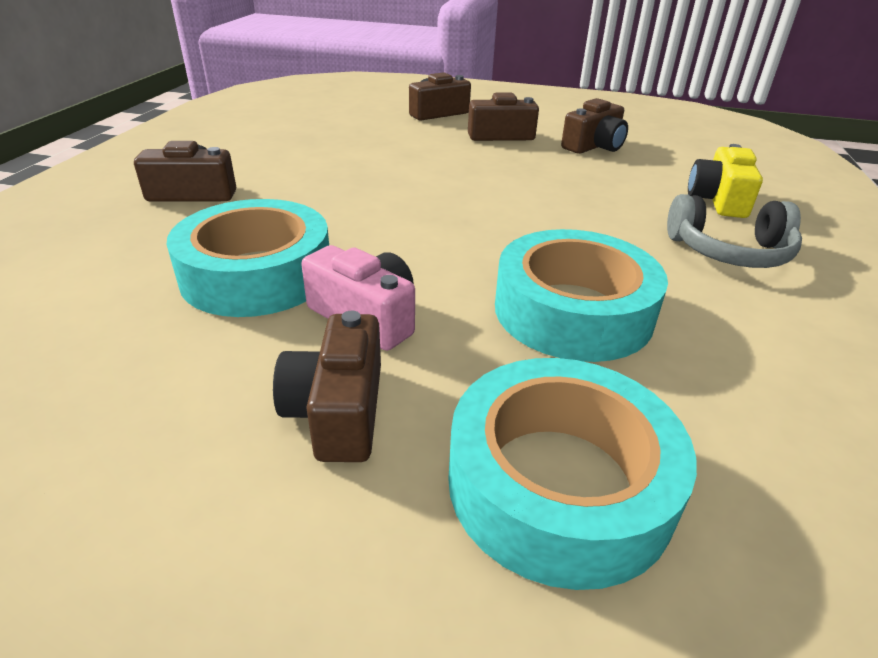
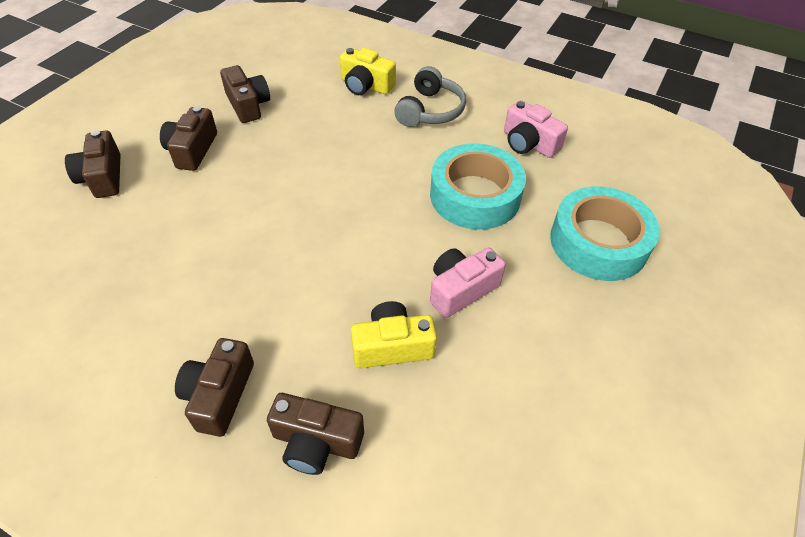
camera: 75 degrees left, 15 degrees up
(257, 274) = (392, 346): turquoise tape -> yellow camera
(338, 411) = (545, 314): brown camera -> brown camera (316, 442)
(769, 361) = (529, 143): none -> pink camera

